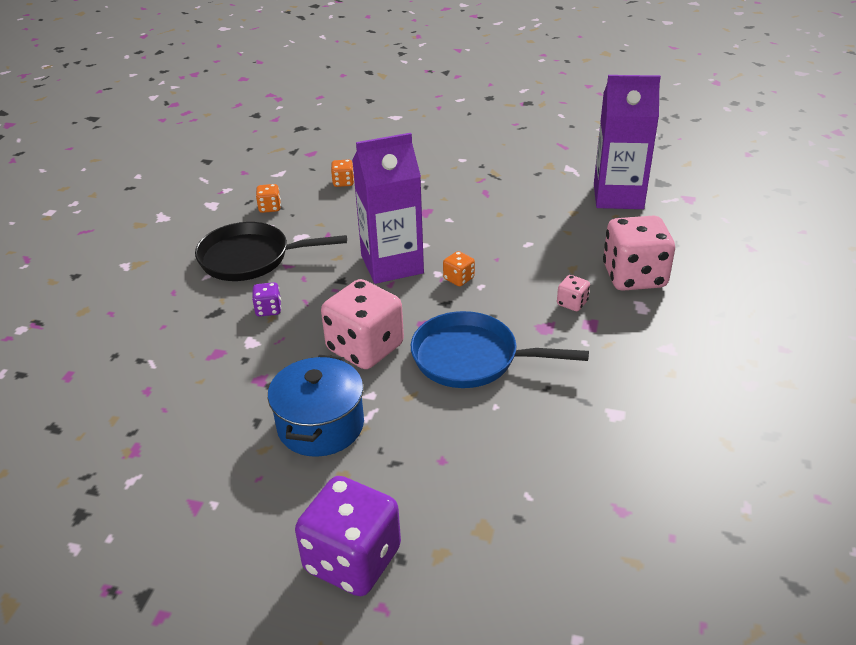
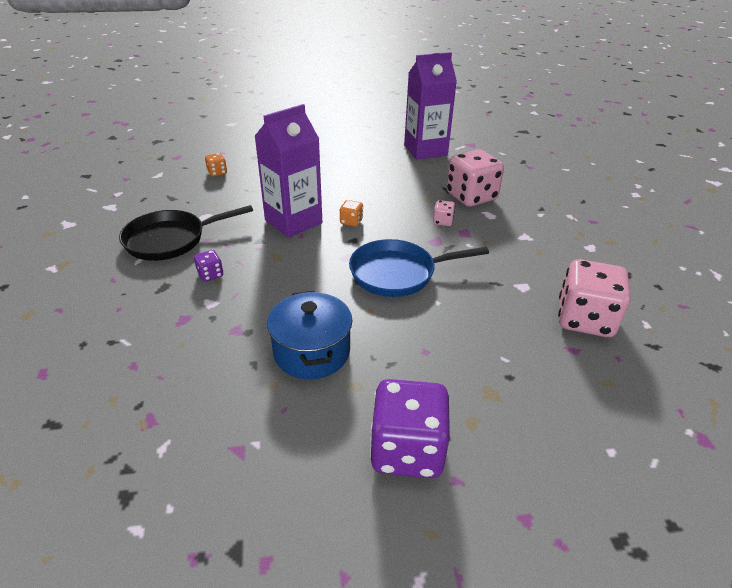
camera: 25 degrees left, 0 degrees up
(270, 208) = (165, 200): orange dice -> none
(365, 348) = (311, 285): pink dice -> pink dice (585, 319)

